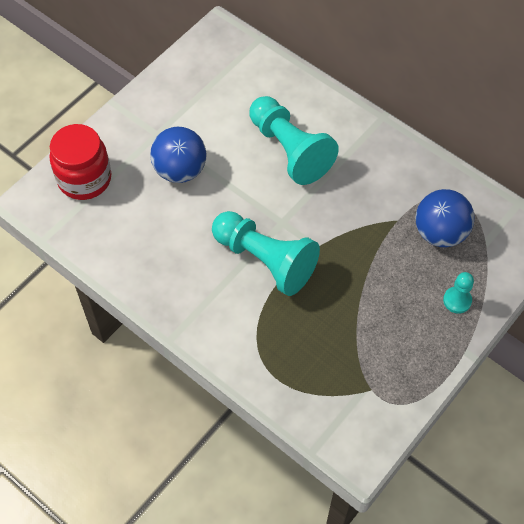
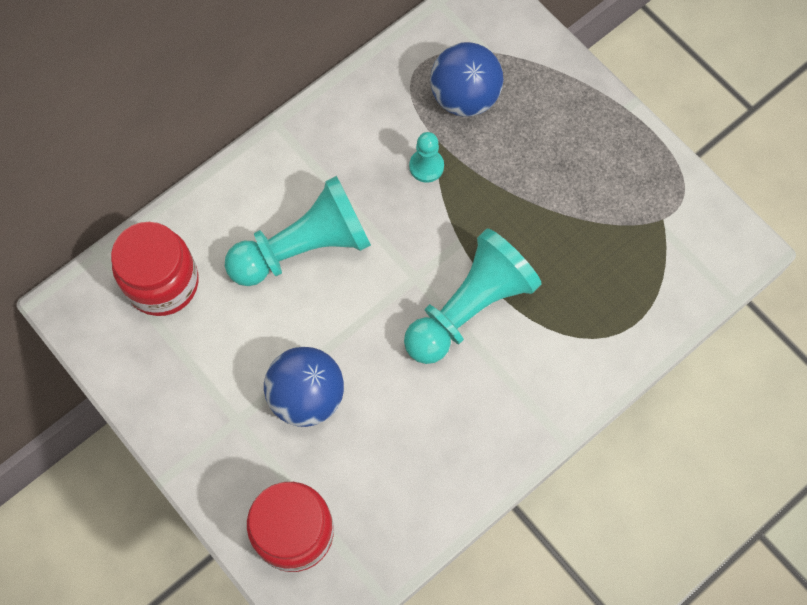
camera: 80 degrees left, 10 degrees up
(246, 75) = (162, 283): none -> red jar
(457, 300) = (560, 101): turquoise pawn -> turquoise pawn (426, 166)

